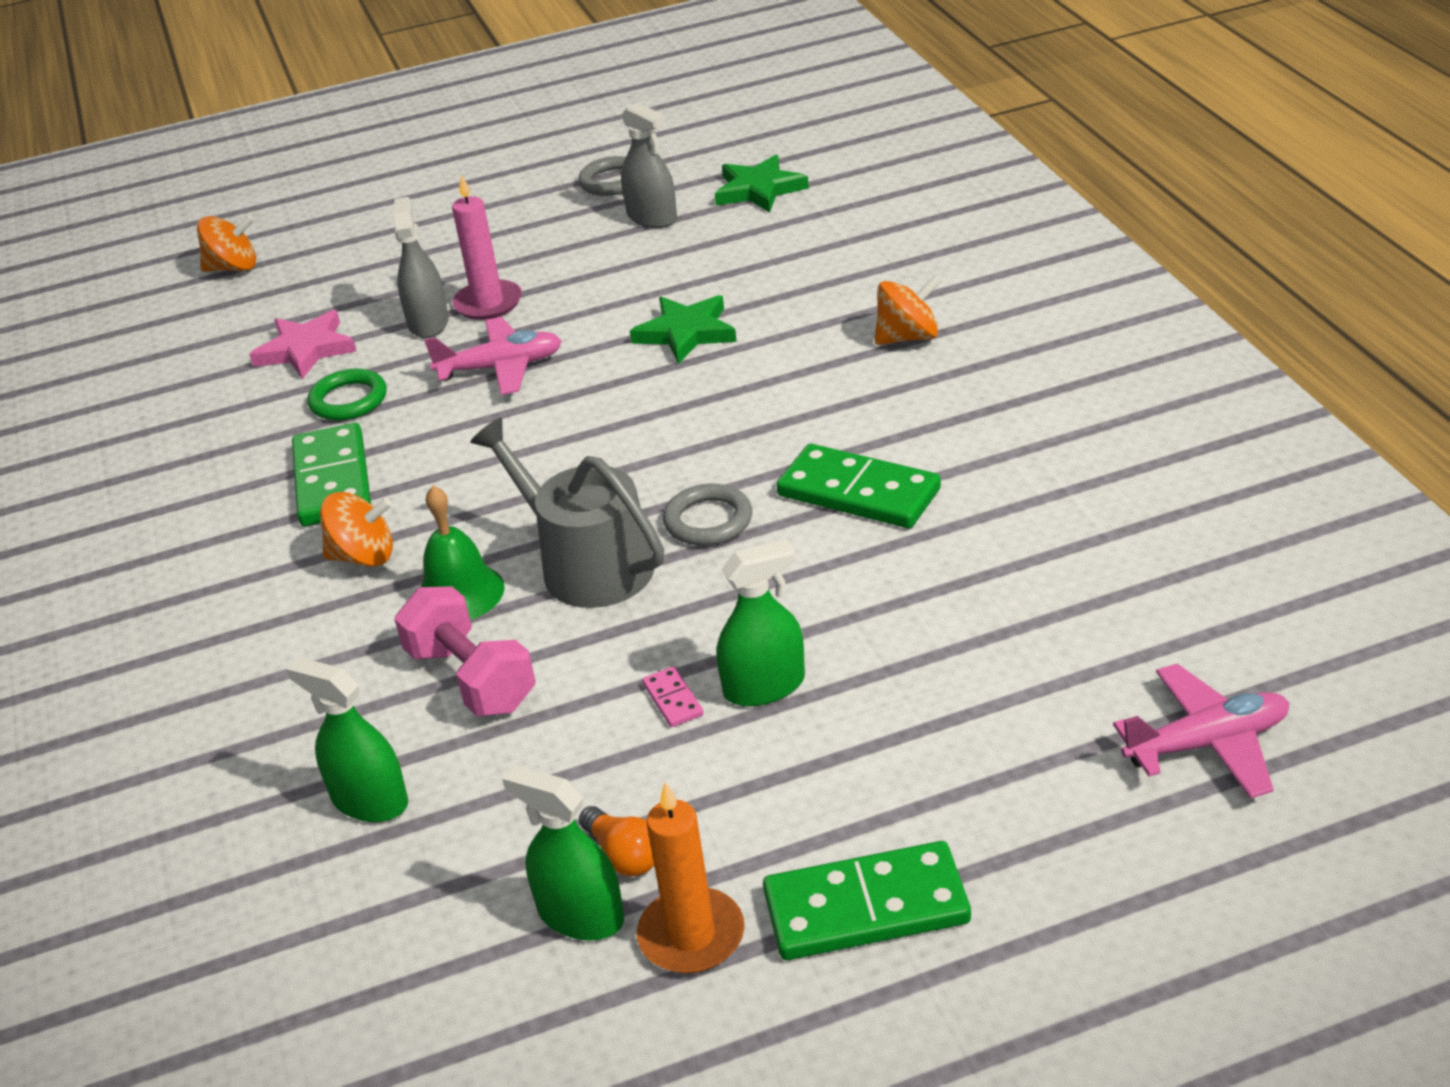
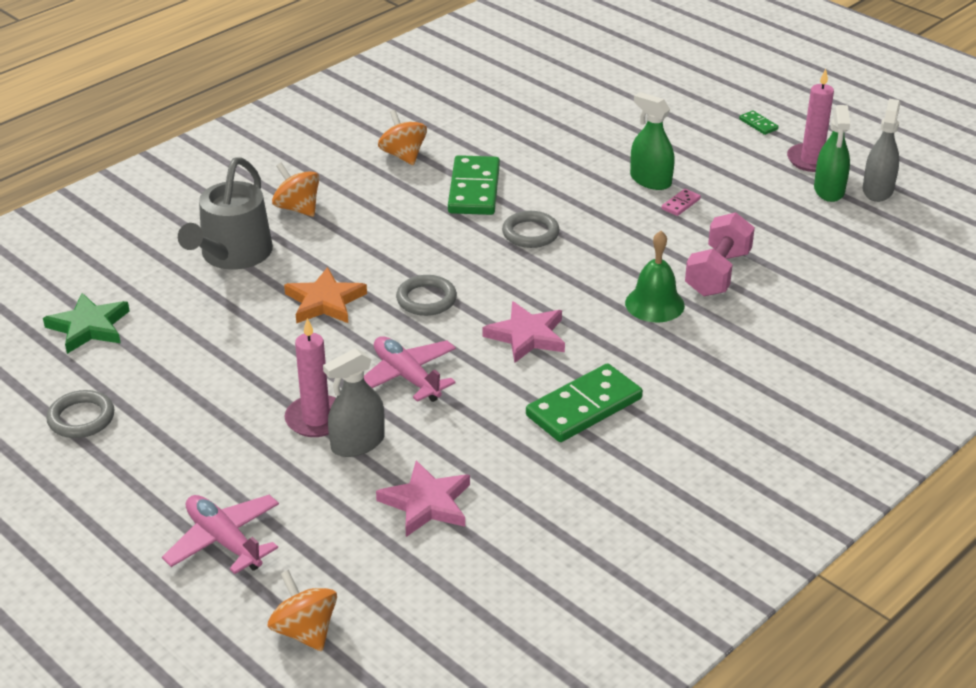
camera: 120 degrees left, 0 degrees up
(348, 400) = (485, 443): green ring -> none
(363, 556) = (650, 357): orange spinning top -> orange spinning top (403, 155)
(370, 801) = (825, 275): green spray bottle -> none
(493, 467) = (527, 336): none -> pink star
(587, 564) = (597, 265): grey watering can -> grey watering can (232, 255)
(624, 855) = (787, 189): orange light bulb -> none
(630, 405) = (426, 299): none -> grey ring
(652, 217) = (148, 372): grey spray bottle -> grey spray bottle (877, 190)
(686, 333) = (325, 301): green star -> orange star
(691, 935) = (811, 160): orange candle -> pink candle
(866, 907) = (758, 124): green domino -> green domino, size x0.44
(1207, 743) = (600, 68): pink plane -> pink plane (224, 541)

